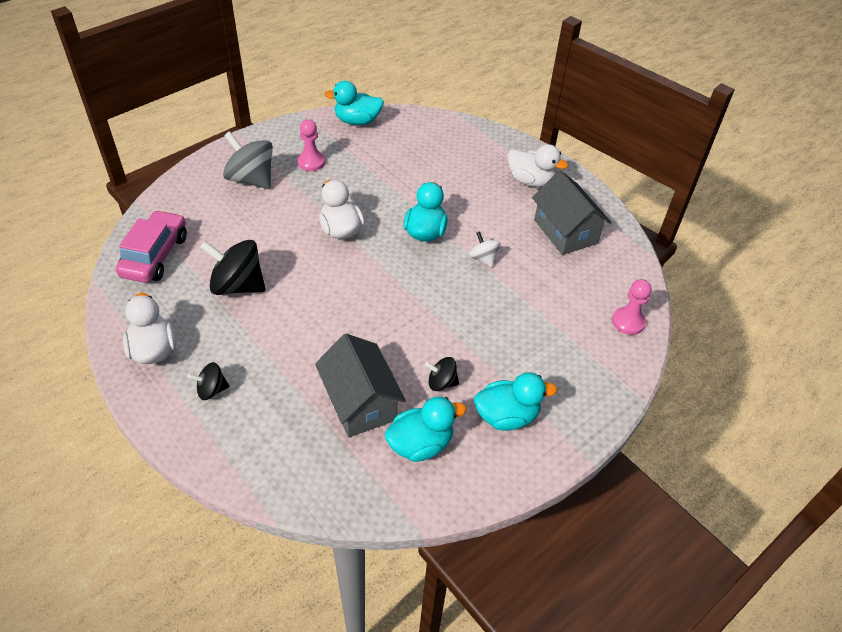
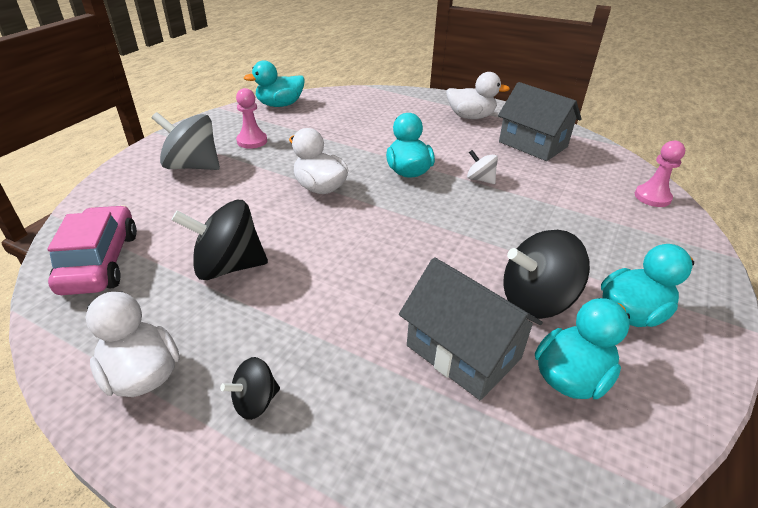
camera: 20 degrees left, 10 degrees down
(441, 383) = (536, 300): black spinning top -> black spinning top, size x1.91

